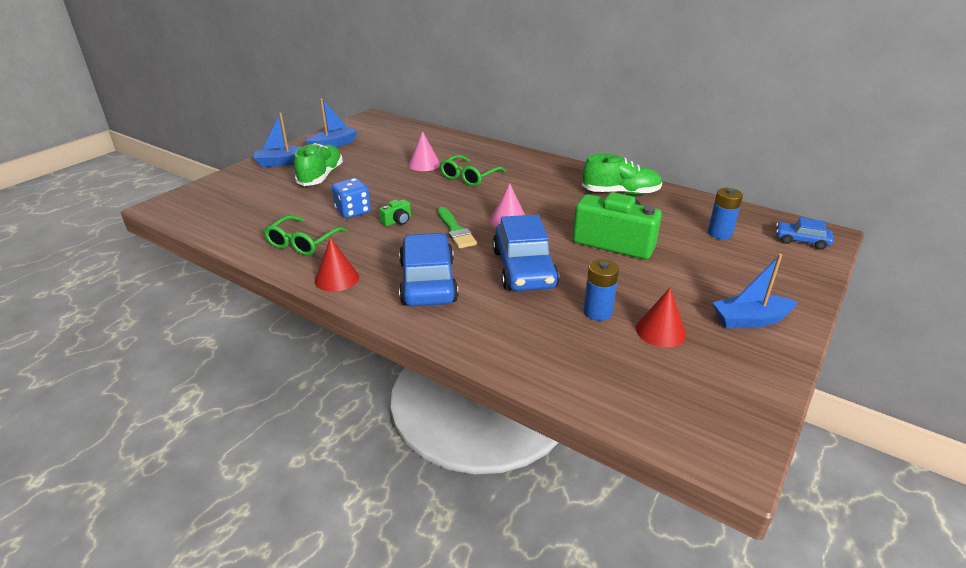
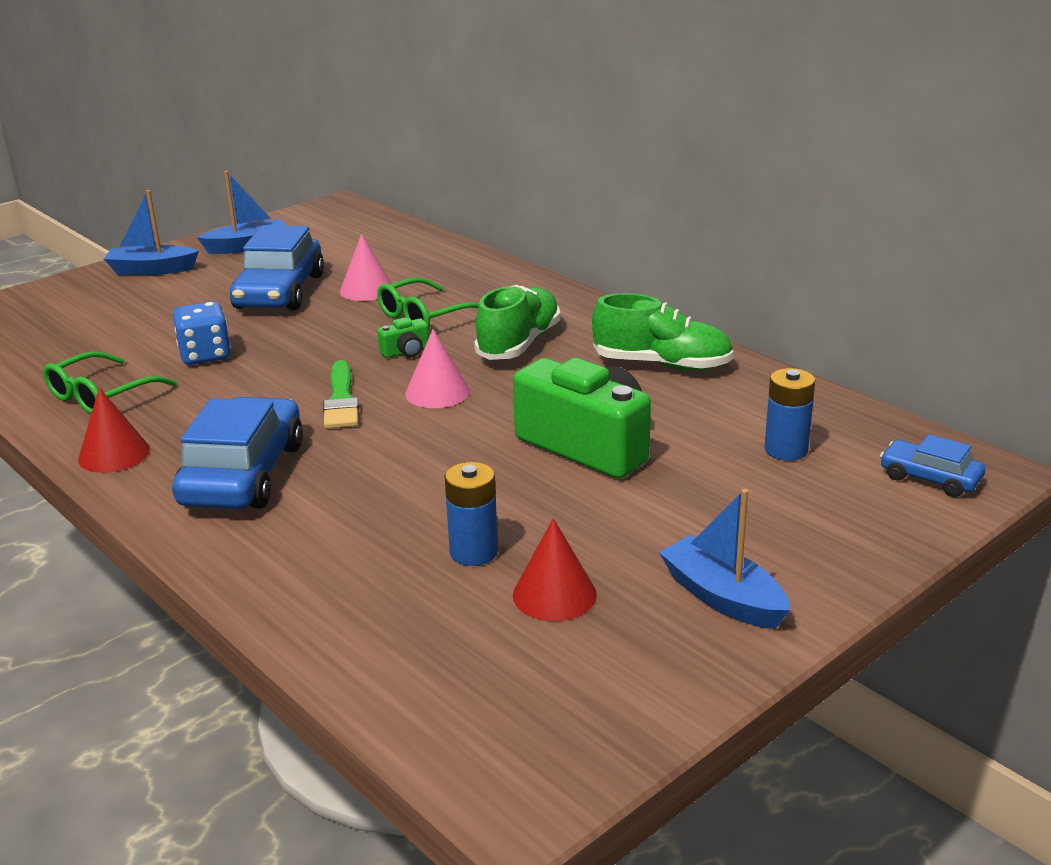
camera: 15 degrees right, 5 degrees down
(321, 176) = (194, 296): green shoe -> green shoe (519, 344)
(397, 221) = (262, 376): green camera -> green camera (406, 352)
(524, 269) = (405, 471): blue car -> blue car (280, 292)
(750, 320) = (723, 597): blue boat -> blue boat turned 45 degrees clockwise

